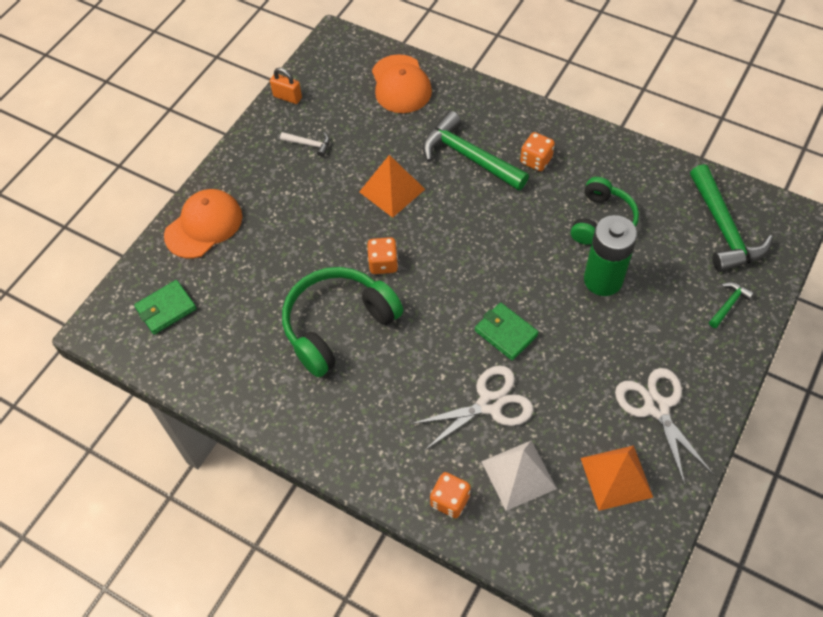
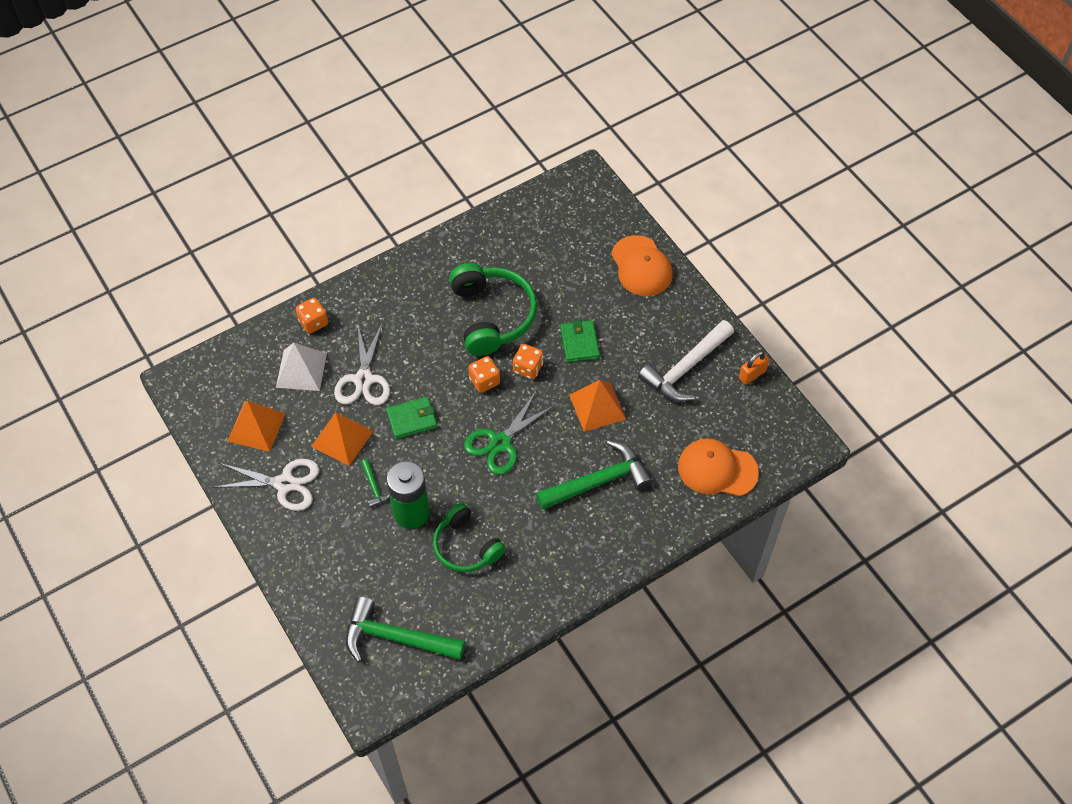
camera: 115 degrees right, 0 degrees up
(166, 309) = (576, 219): green wallet -> green wallet (579, 343)
(309, 144) = (685, 369): white hammer -> white hammer, size x2.21
(480, 246) = (500, 443): none -> green scissors
(536, 160) = (562, 532): orange dice -> orange dice (484, 381)
(570, 384) = (342, 438): none -> orange pyramid
(729, 304) = (327, 591): green hammer -> green hammer (374, 487)

